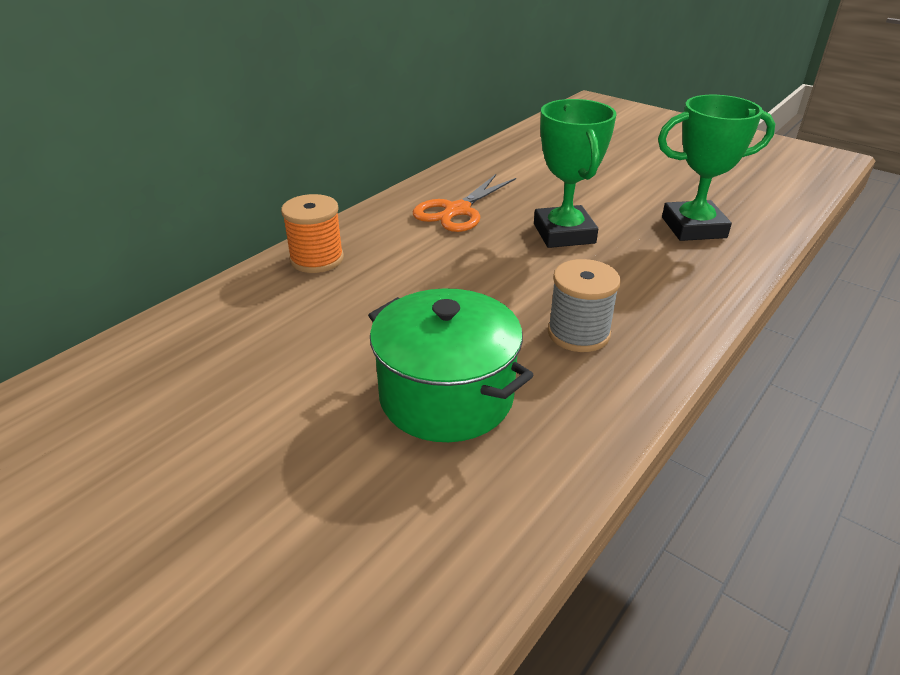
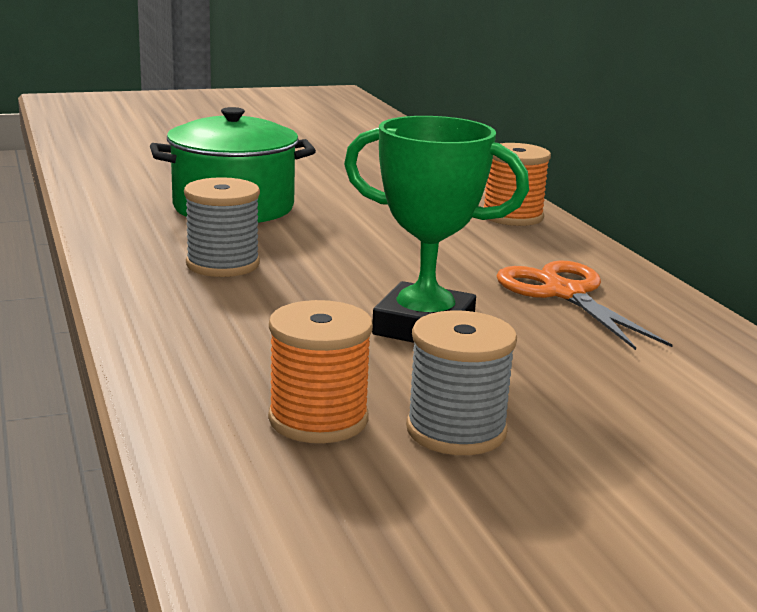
camera: 120 degrees right, 15 degrees down
(649, 200) = (456, 430): none -> grey spool
(693, 227) = (318, 419): green trophy -> orange spool

